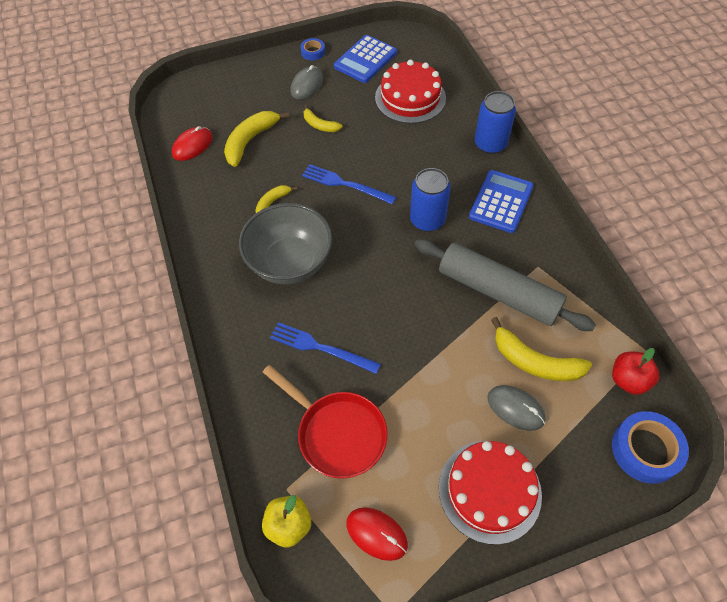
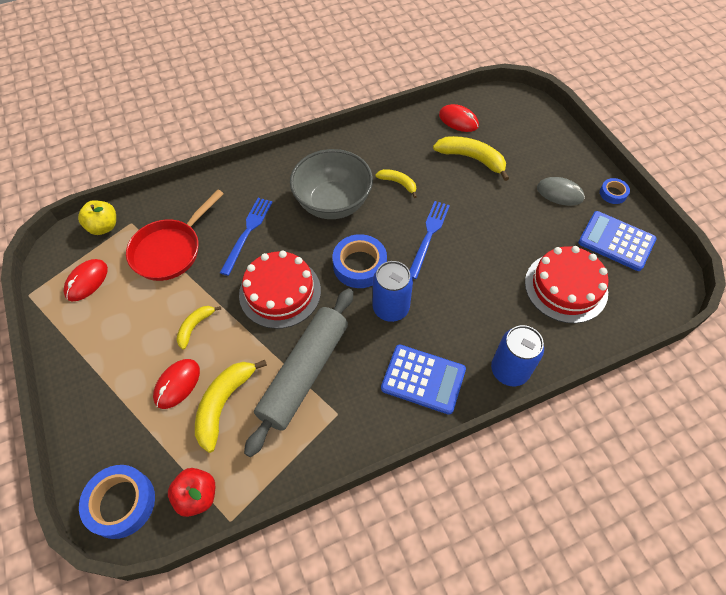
camera: 85 degrees right, 0 degrees up
(320, 125) = (504, 209): yellow banana -> yellow banana (195, 327)
(375, 242) = (359, 265): none -> blue tape
(489, 491) = (105, 360): red cake -> red cake (280, 292)
(515, 408) = (177, 384): grey mouse -> red mouse

